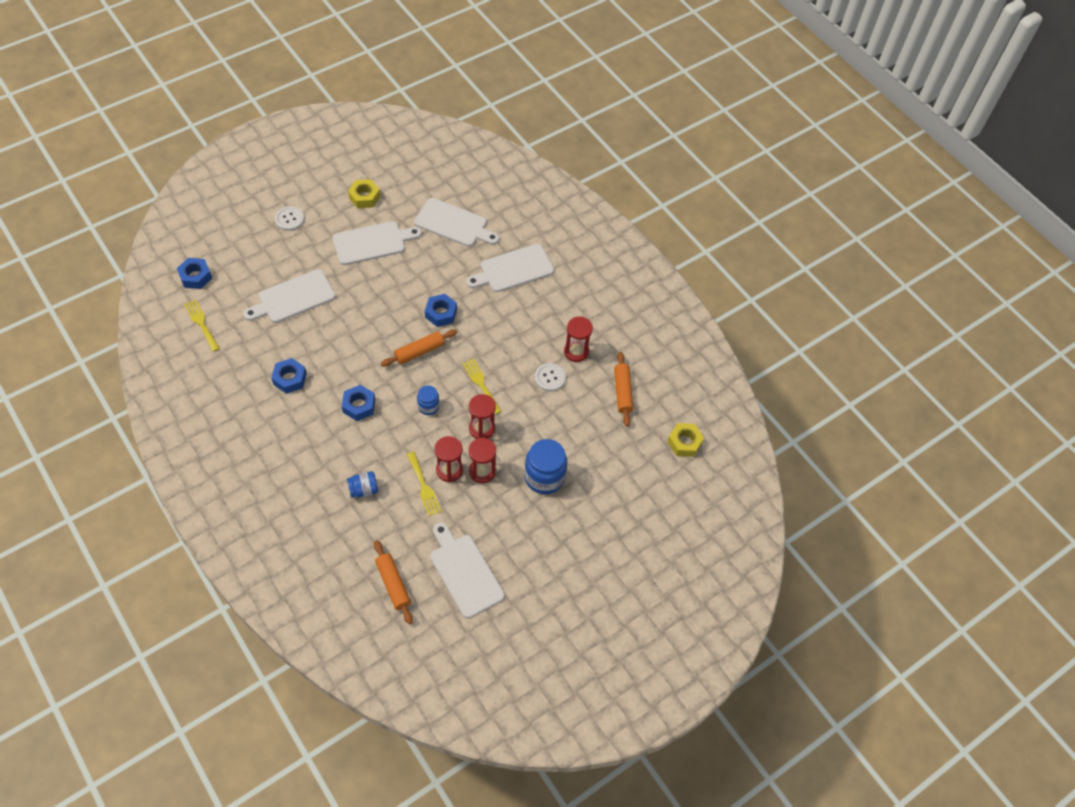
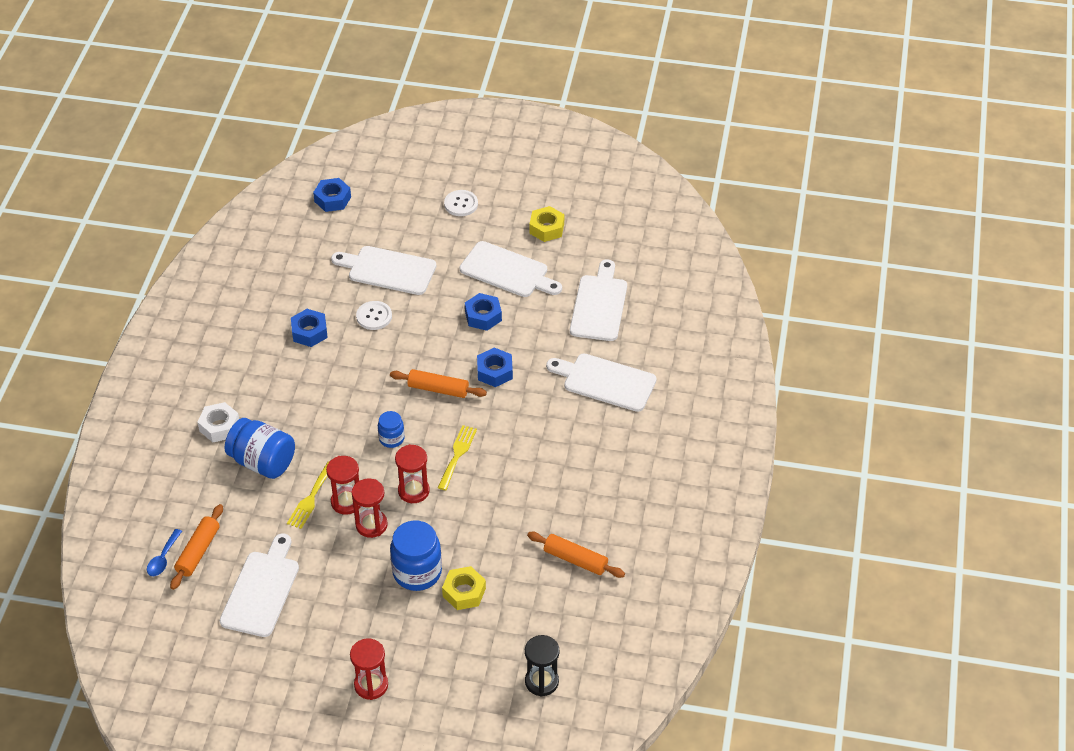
camera: 50 degrees right, 10 degrees down
(201, 323) = (294, 239): yellow fork -> none
(305, 490) = (219, 426): none -> white nut
(359, 406) = (337, 394): blue nut -> blue nut (483, 316)
(363, 490) = (262, 462): blue jar -> blue jar, size x1.82
(375, 609) = (163, 558): none -> blue spoon
(454, 224) = (599, 305): white cutting board -> white cutting board turned 150 degrees counterclockwise
(550, 378) = (524, 496): white button -> white button (374, 316)
(576, 351) = (575, 493): red hourglass -> red hourglass (371, 685)
(622, 392) = (575, 560): orange rolling pin -> orange rolling pin turned 75 degrees clockwise
(684, 442) = (578, 647): yellow nut -> yellow nut (464, 592)
(689, 480) = (541, 681): none -> black hourglass

